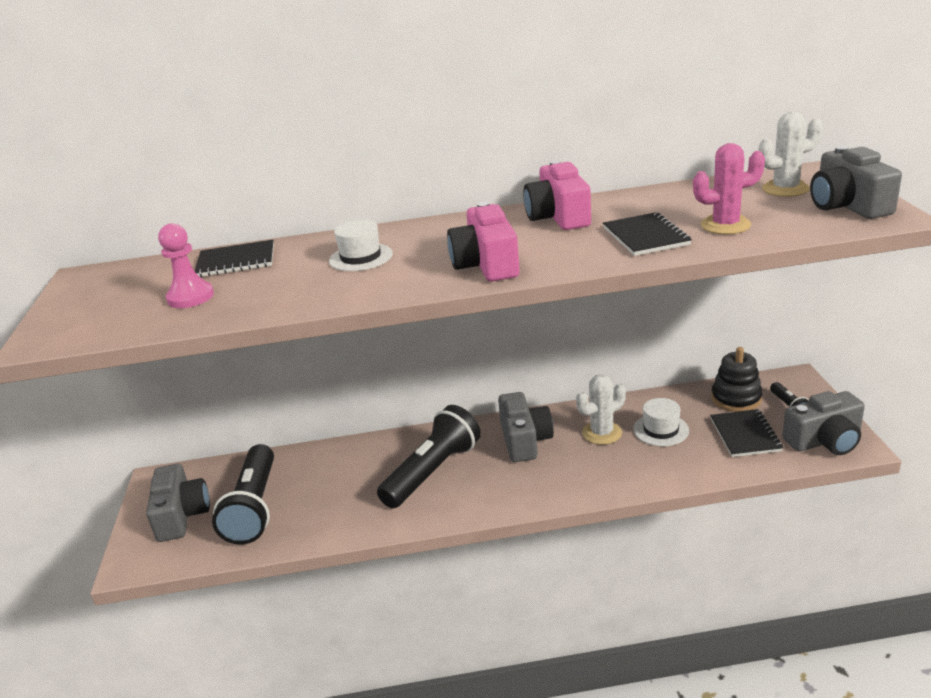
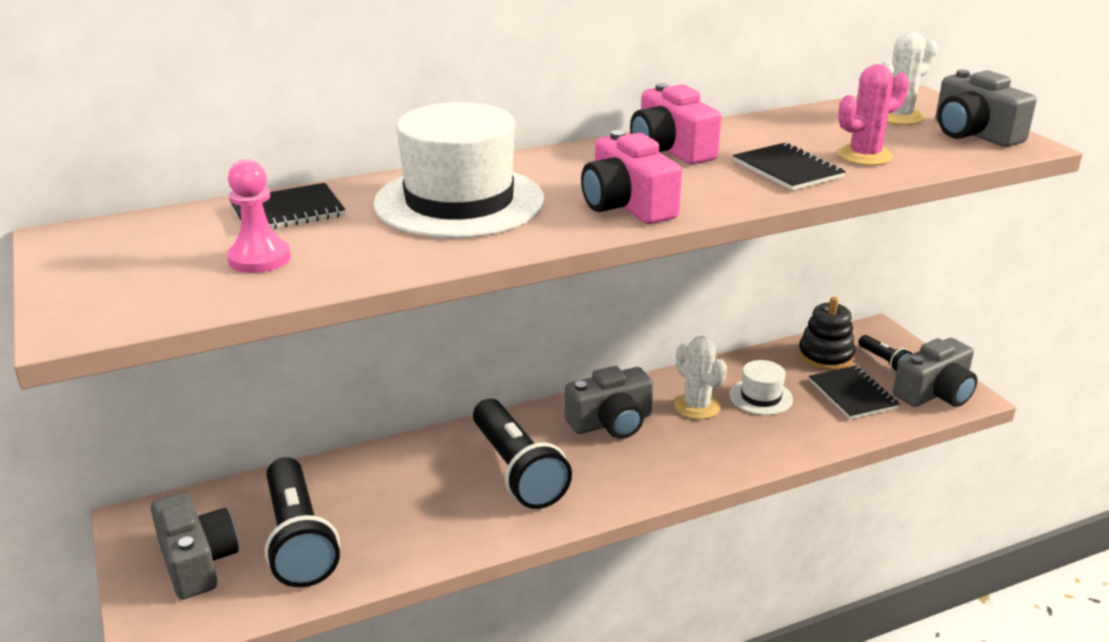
camera: 20 degrees left, 0 degrees up
(361, 257) = (459, 202): white hat -> white hat, size x2.10
(433, 472) = (517, 470): black flashlight -> black flashlight turned 135 degrees clockwise
(525, 440) = (611, 422): grey camera -> grey camera turned 90 degrees clockwise
(602, 433) = (697, 406): white cactus -> white cactus turned 75 degrees counterclockwise

